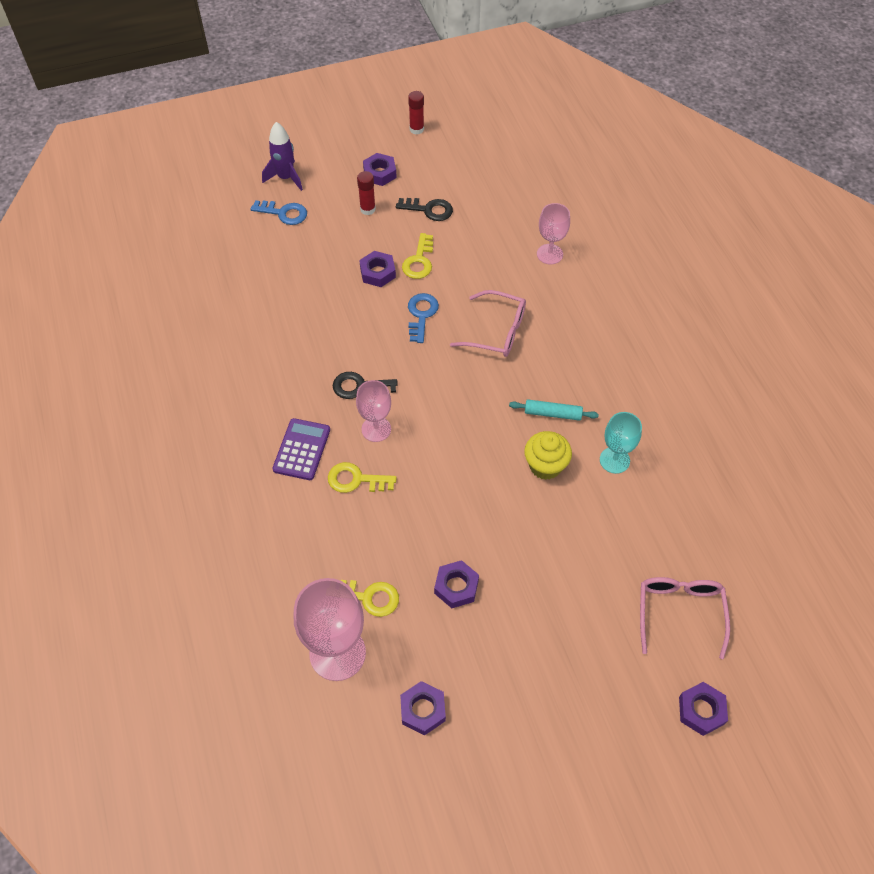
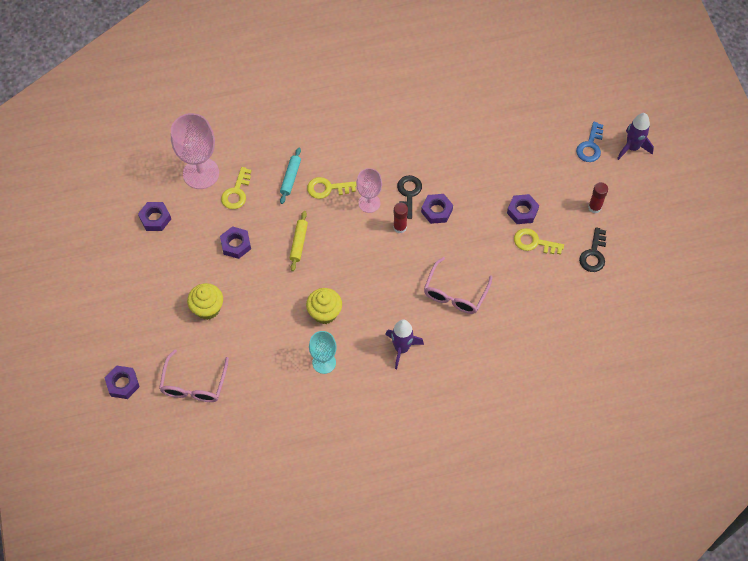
camera: 95 degrees right, 5 degrees up
(302, 449) = (356, 156): purple calculator -> none
(356, 480) = (327, 188): yellow key -> yellow key turned 105 degrees counterclockwise
(380, 173) = (639, 218): purple nut -> purple nut (437, 211)
(416, 129) = (697, 251): red glue stick -> red glue stick (400, 227)
(421, 315) = (476, 240): blue key -> none
(445, 506) = (299, 243): none -> yellow rolling pin
(549, 254) = (539, 345): pink goblet -> none
(552, 413) = (371, 324): turquoise rolling pin -> turquoise rolling pin (291, 178)
(562, 611) = (207, 308): none -> yellow cupcake
(579, 380) = (401, 348): none -> purple rocket
(679, 612) = (194, 384): pink glasses -> pink glasses turned 90 degrees clockwise

